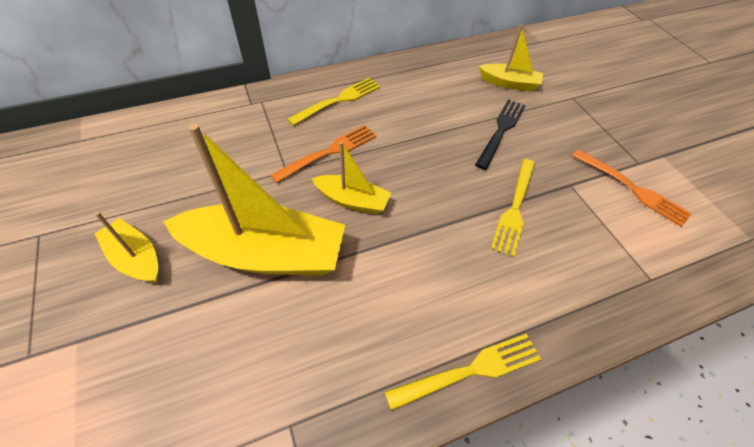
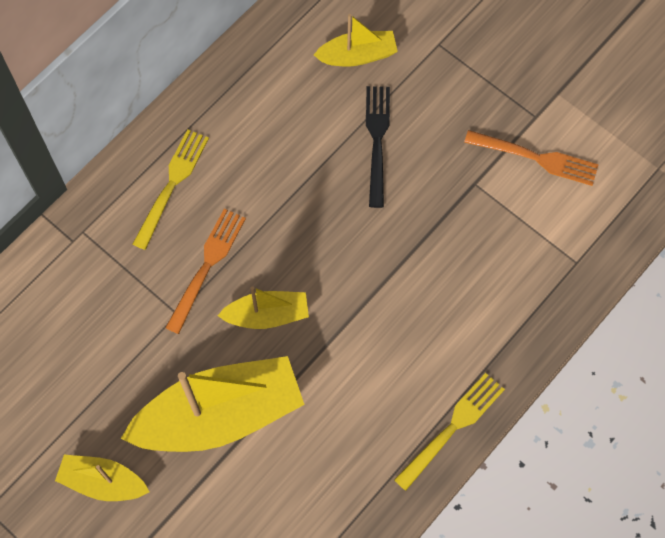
camera: 25 degrees left, 15 degrees up
(515, 208) = (430, 242): yellow fork -> none

